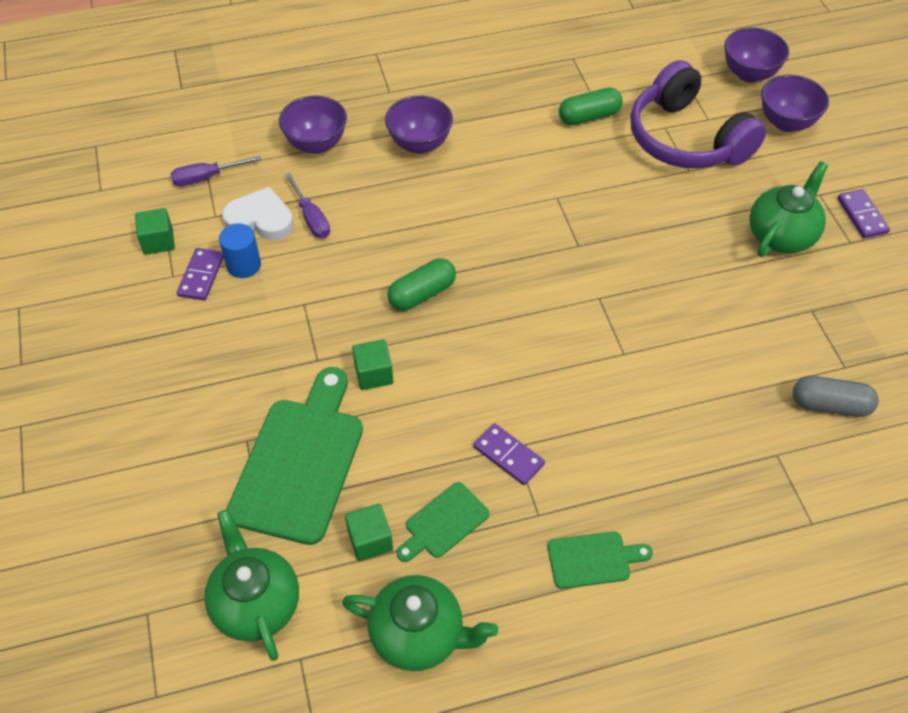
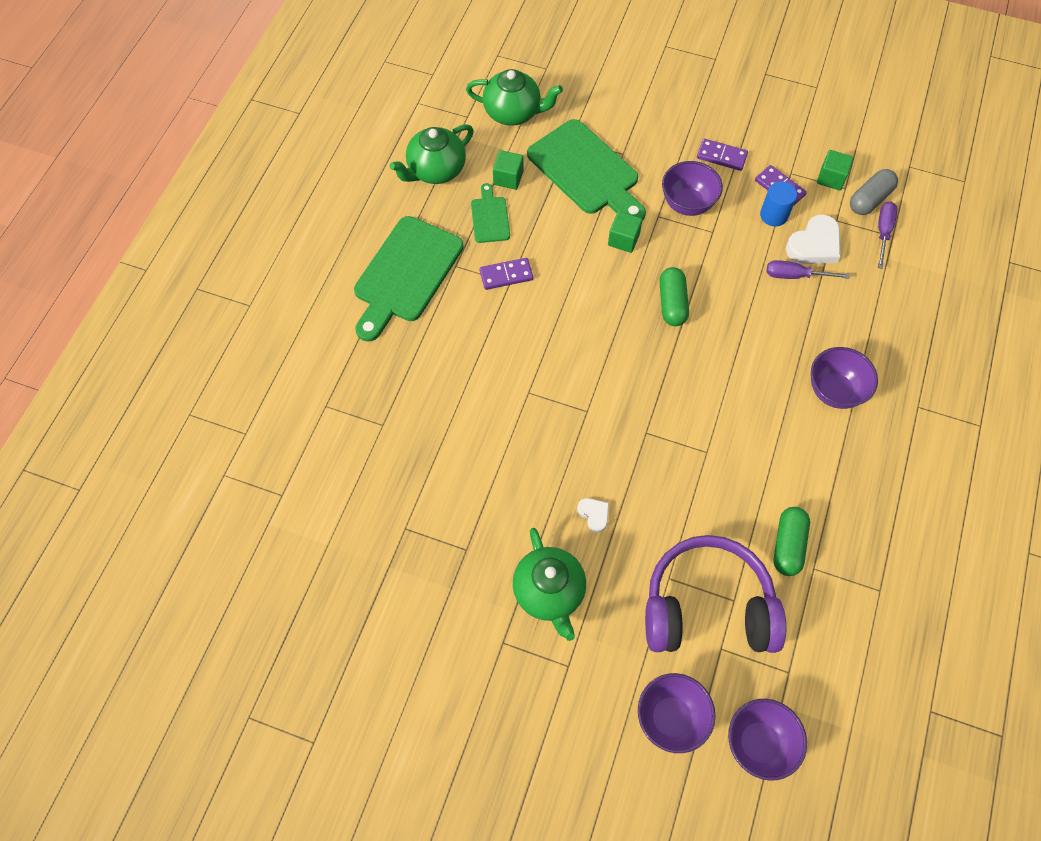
camera: 125 degrees right, 10 degrees up
(316, 144) = (879, 319): purple bowl -> purple bowl (687, 204)
(593, 559) = (406, 274): green cutting board -> green cutting board, size x2.02
(688, 241) = (594, 514): none -> white heart
(830, 405) = (387, 490): grey capsule -> grey capsule (869, 199)
(861, 216) = (521, 679): purple domino -> purple domino (721, 156)

